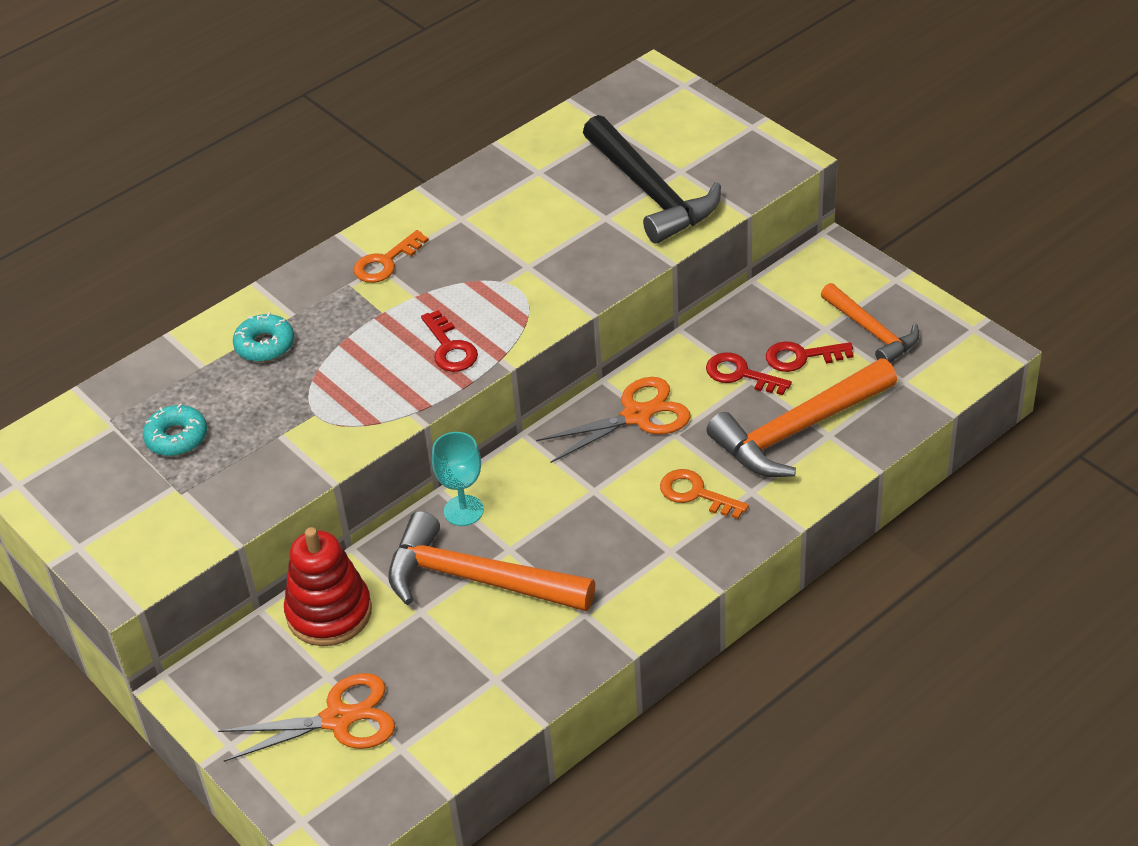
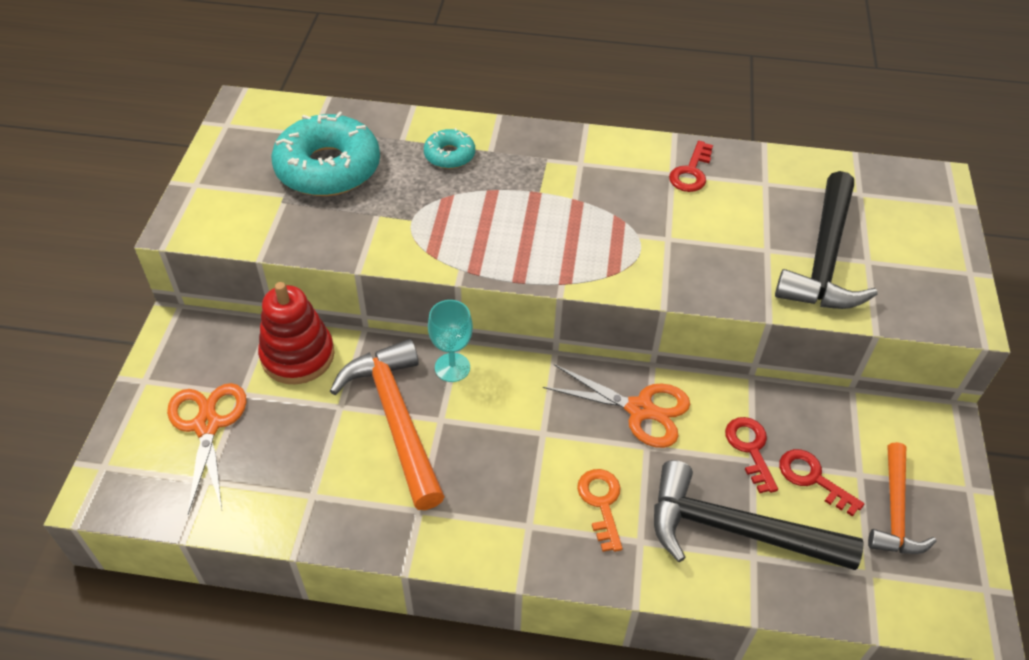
camera: 45 degrees right, 5 degrees up
(177, 437) = (328, 168): turquoise donut -> turquoise donut, size x2.02
(338, 719) = (207, 425): orange scissors -> orange scissors turned 135 degrees counterclockwise
(386, 262) = (587, 163): orange key -> none
(450, 348) = (543, 249): red key -> red key (691, 172)
(798, 430) = (736, 530): orange hammer -> black hammer

